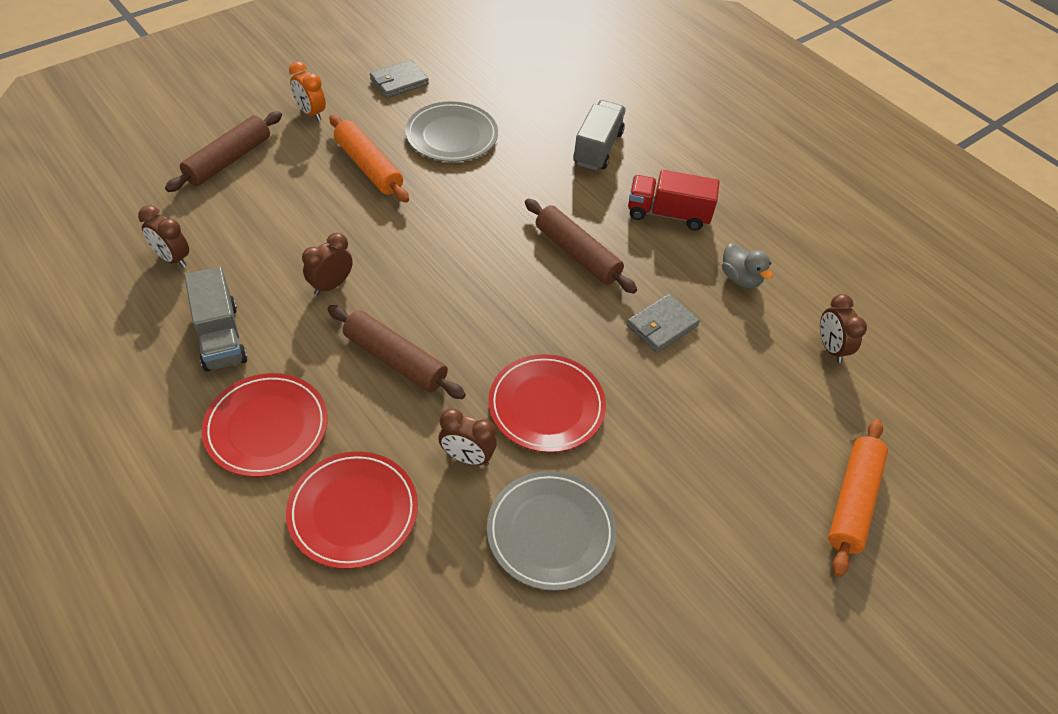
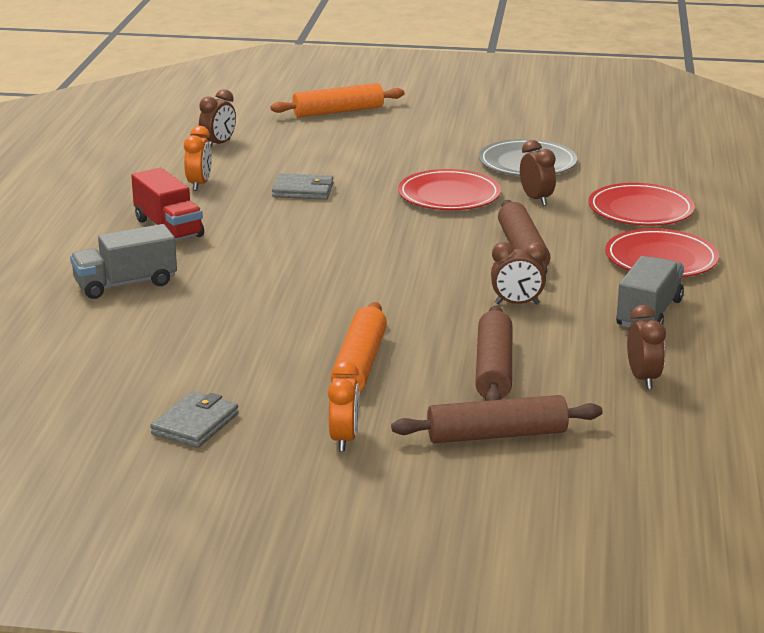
camera: 130 degrees left, 25 degrees down
(399, 82) = (195, 424): grey wallet -> grey wallet turned 75 degrees counterclockwise
(452, 135) = (234, 352): grey plate -> none
(577, 254) = (287, 239): brown rolling pin -> brown rolling pin (494, 369)
(740, 278) = (199, 184): grey duck -> orange clock

